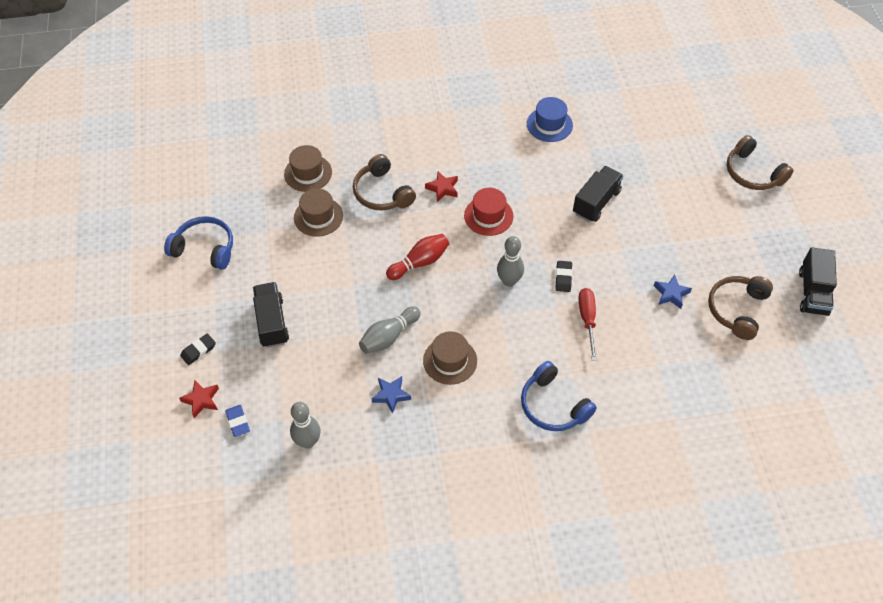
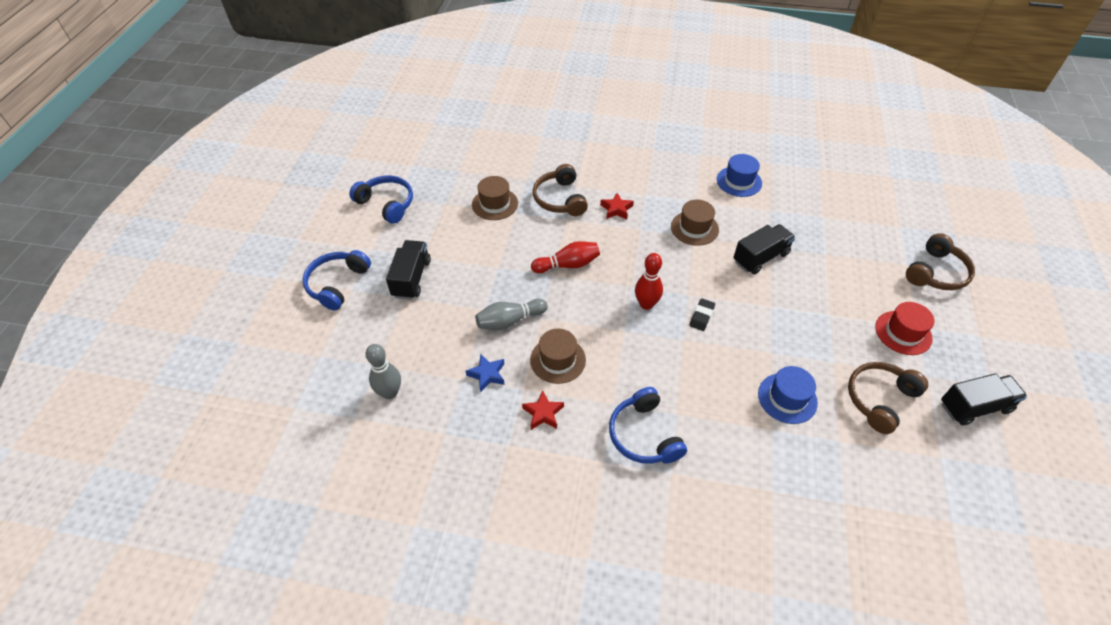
camera: 20 degrees right, 5 degrees down
(198, 351) = (337, 284): black eraser -> blue headphones
(201, 400) = (317, 326): red star -> red star (543, 413)
(238, 422) = (337, 355): blue eraser -> none
(308, 173) = (503, 168): brown hat -> brown hat (694, 228)
(488, 216) = (649, 242): red hat -> red hat (903, 333)
(509, 281) = (646, 304): grey bowling pin -> red bowling pin
(587, 320) = (711, 362): red screwdriver -> none
(662, 333) = (787, 398): none -> blue hat
(671, 294) = (810, 363): blue star -> none
(752, 173) = (936, 273): brown headphones -> brown headphones turned 120 degrees counterclockwise
(813, 292) = (974, 407): black truck -> black truck turned 135 degrees counterclockwise

